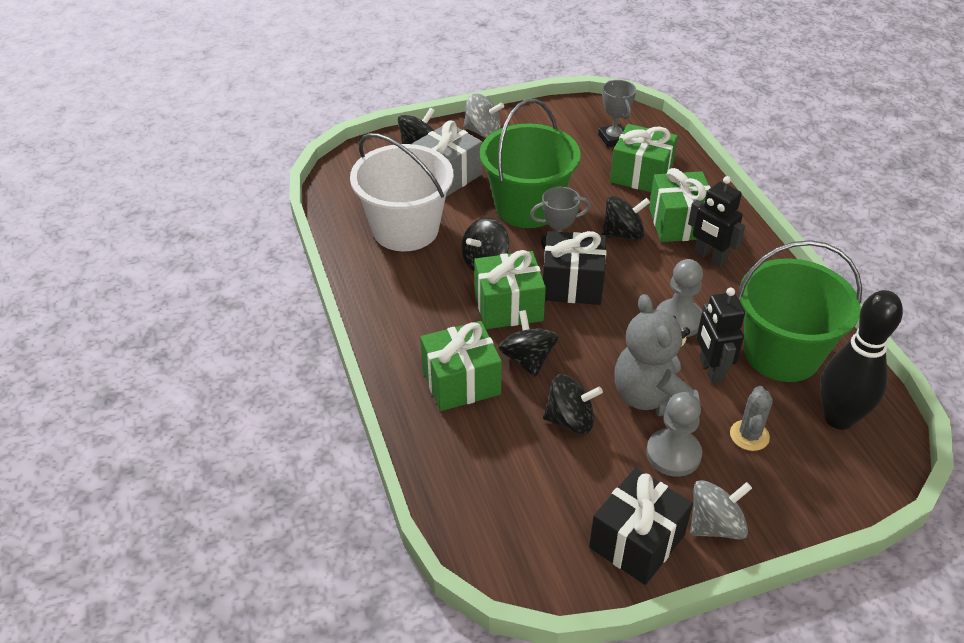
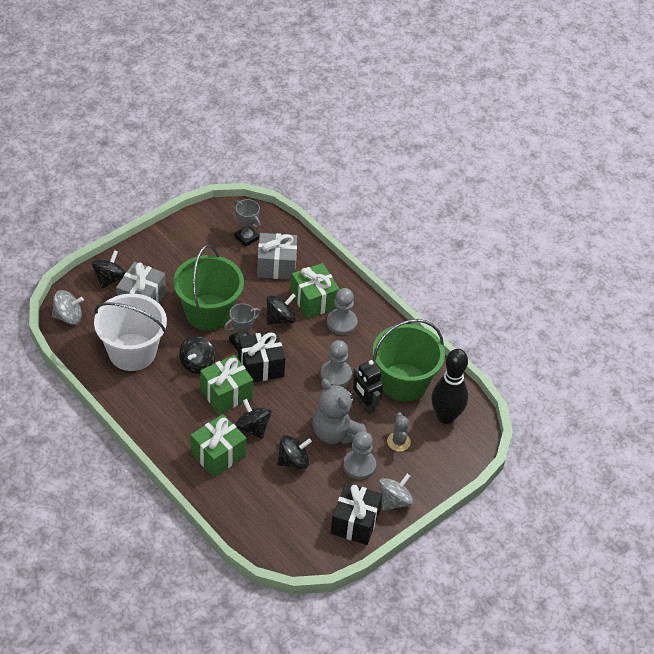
camera: 25 degrees left, 5 degrees up
(483, 132) = (150, 253): grey spinning top -> grey spinning top (68, 317)
(641, 175) = (276, 266): green gift -> grey gift
(709, 257) = (341, 323): black robot -> grey pawn

